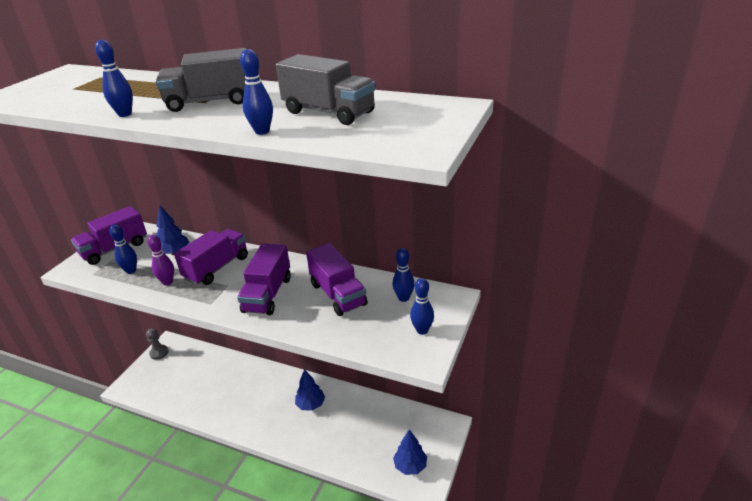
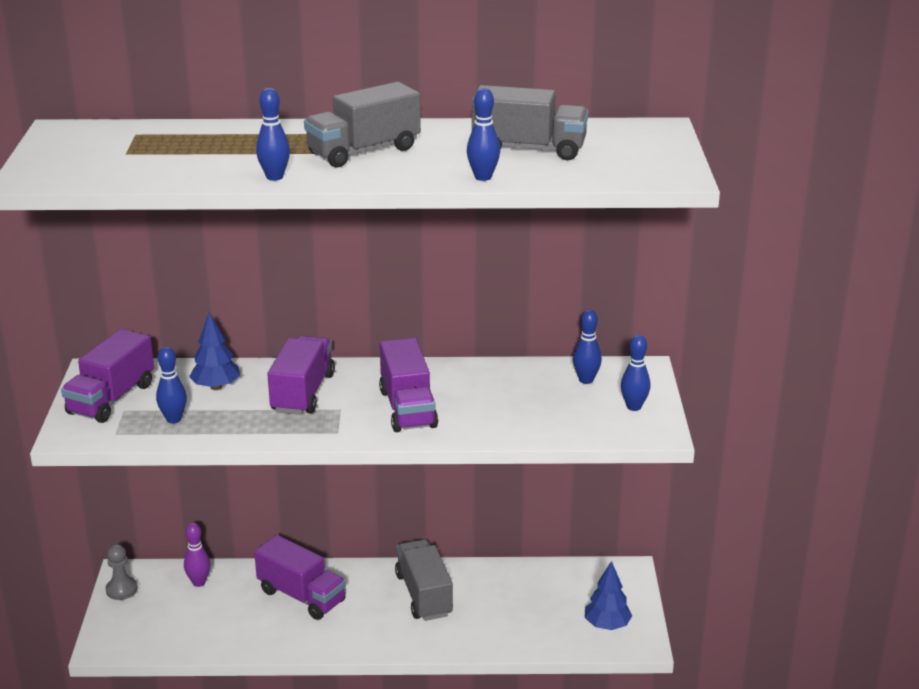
camera: 25 degrees left, 5 degrees down
(167, 282) = (247, 421): purple bowling pin -> purple bowling pin (199, 582)
(311, 405) = (424, 595): blue tree -> grey truck
(338, 294) = (500, 391): purple truck -> purple truck (301, 596)

